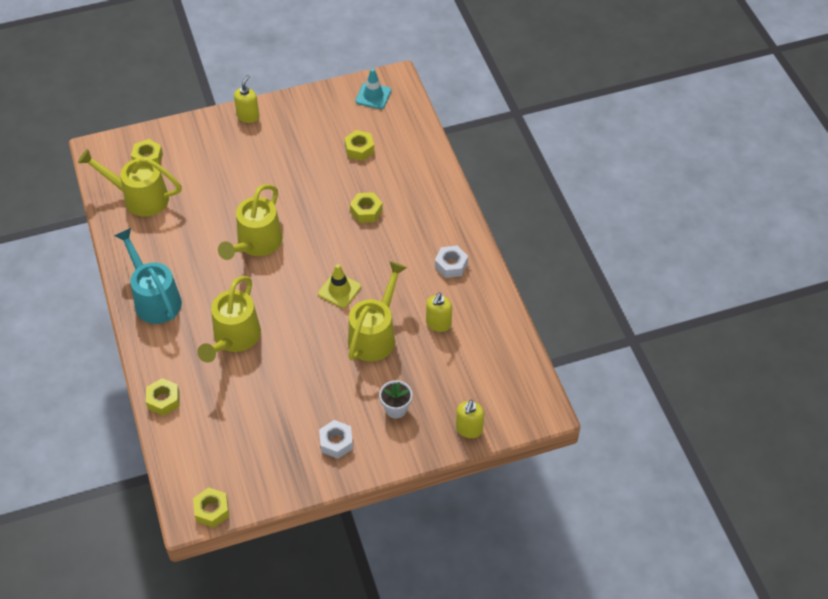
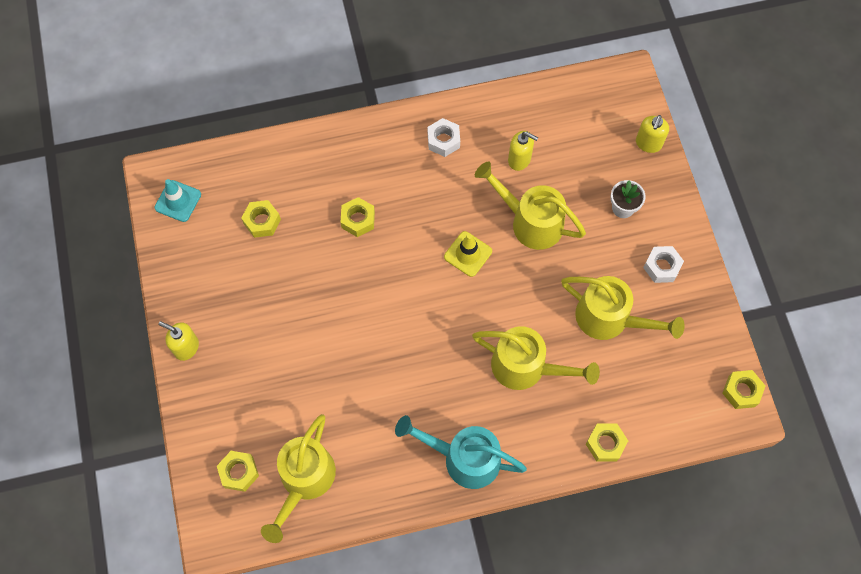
camera: 85 degrees left, 15 degrees up
(154, 298) = (463, 458): turquoise watering can -> turquoise watering can turned 45 degrees clockwise
(256, 244) = (394, 341): yellow watering can -> yellow watering can (610, 319)
(469, 429) = (648, 143): yellow soap dispenser -> yellow soap dispenser turned 90 degrees clockwise

